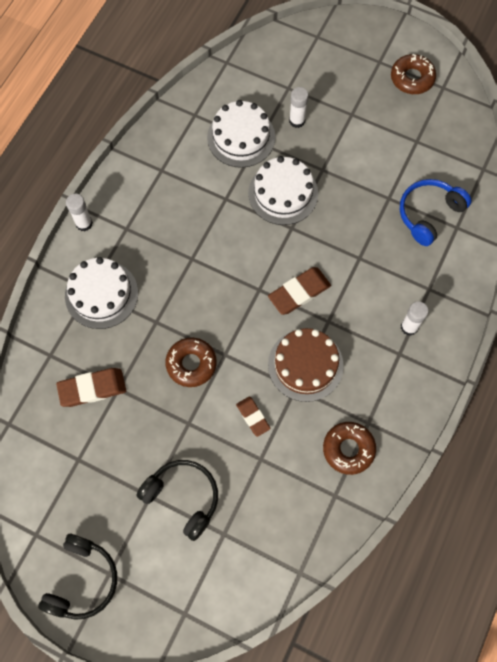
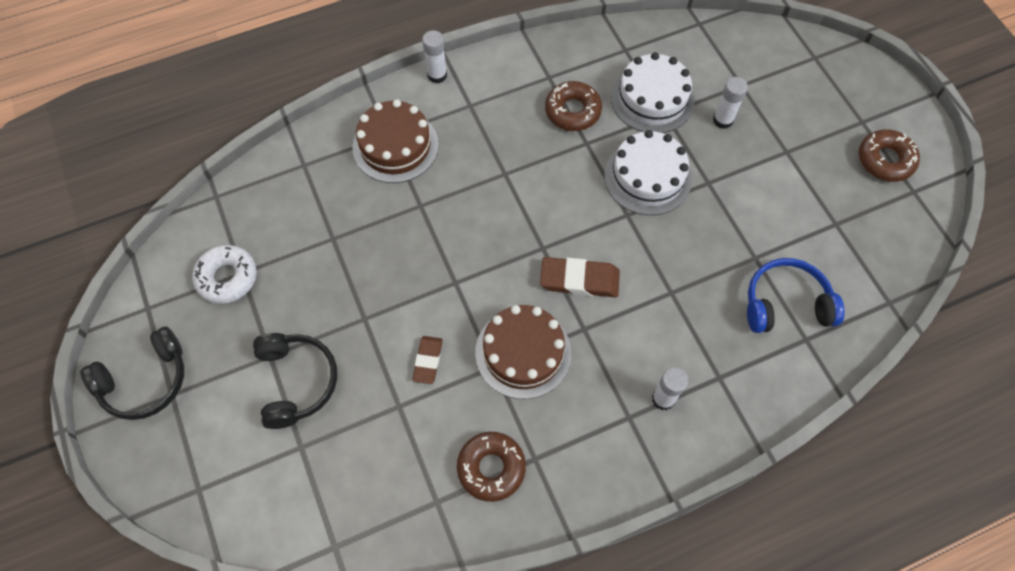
camera: 40 degrees right, 5 degrees down
(71, 470) = (227, 277): none -> white donut
(92, 388) = (311, 221): brown eraser -> none
(101, 294) = (395, 146): white cake -> brown cake
(191, 364) = (416, 267): brown donut -> brown donut (572, 111)

